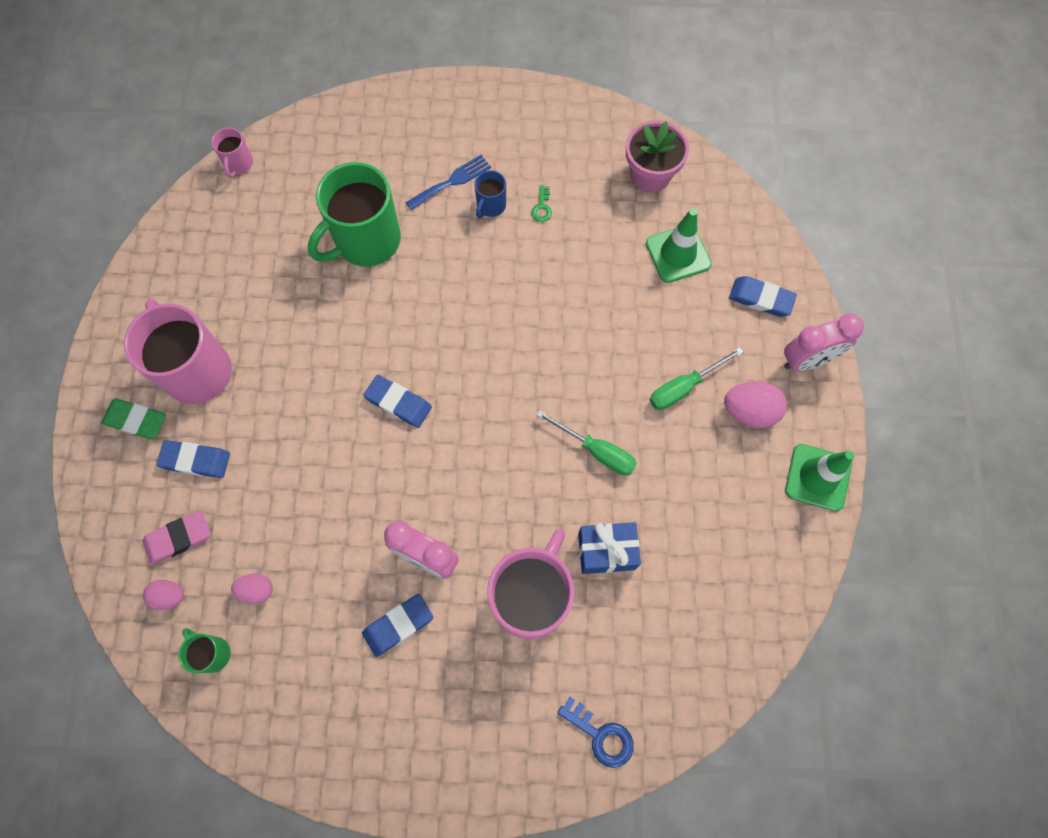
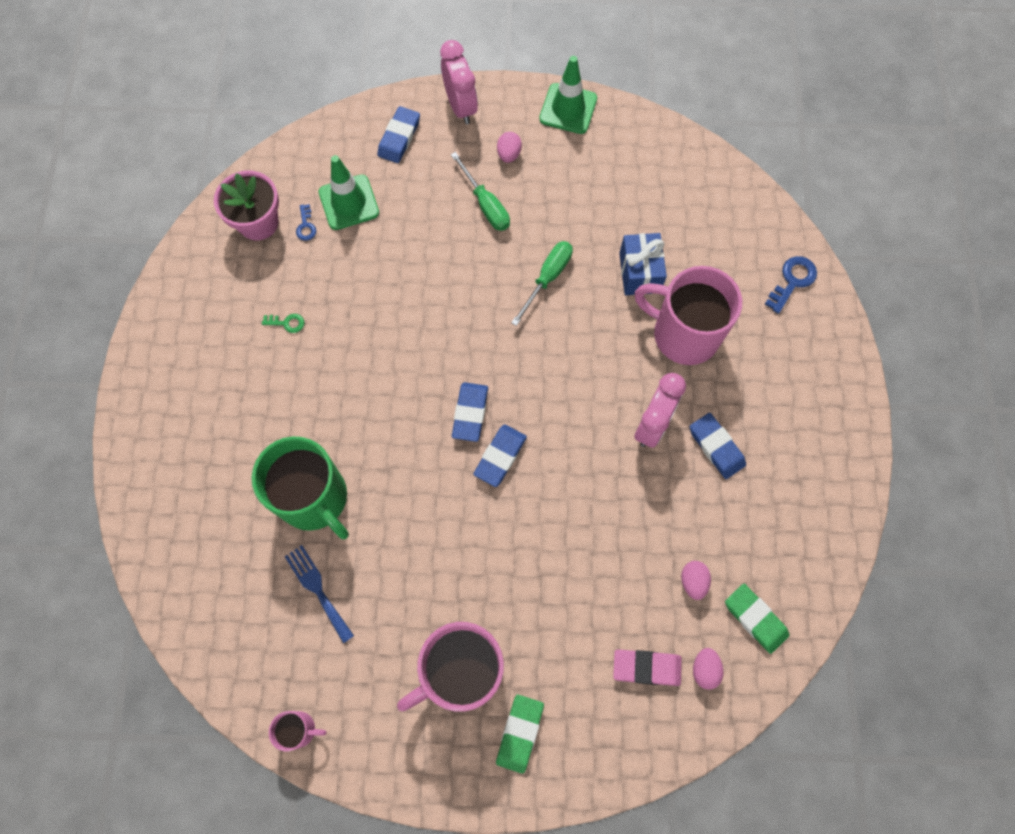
camera: 90 degrees left, 0 degrees up
(178, 538) = (646, 667): pink eraser -> pink eraser turned 60 degrees counterclockwise
(195, 460) = (563, 660): blue eraser -> blue eraser (470, 413)
(212, 653) = (755, 618): green mug -> green eraser
(239, 164) = (201, 652): pink mug -> pink mug (299, 729)
(452, 181) = (248, 412): blue fork -> blue fork (317, 589)
(491, 206) = (281, 372): blue mug -> none
(648, 217) = (306, 226): none -> blue key
(749, 411) = (509, 154): pink egg -> pink egg, size x0.61

